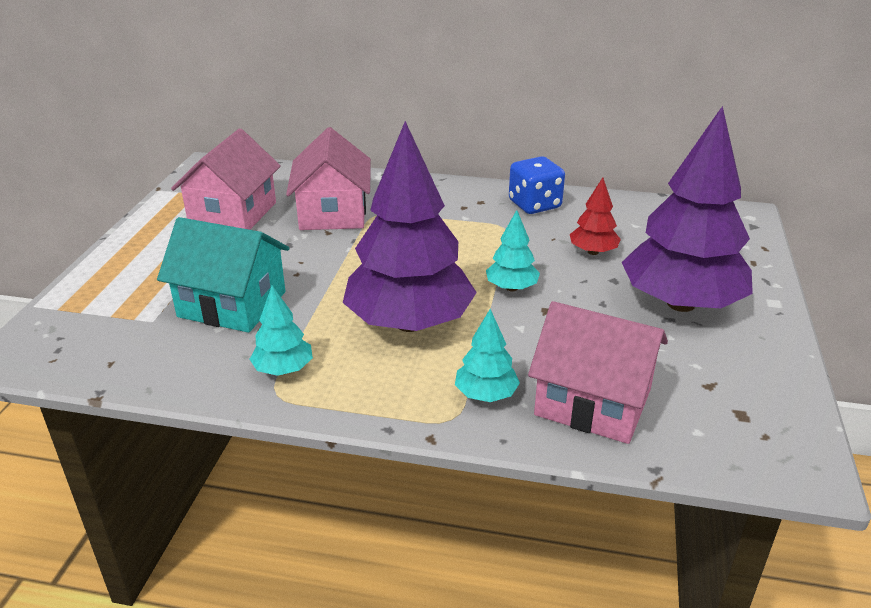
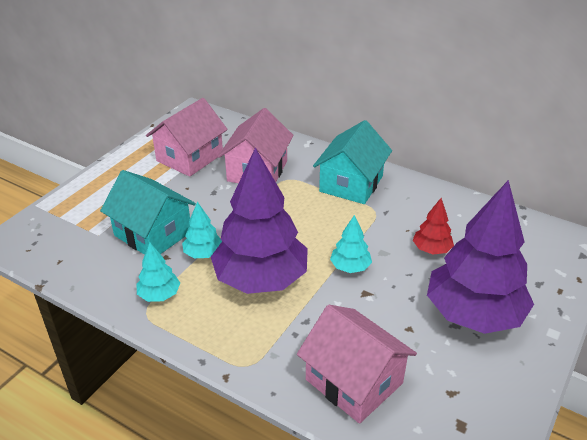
camera: 20 degrees right, 5 degrees up
(458, 206) = (351, 184): none -> turquoise house
(486, 395) = (281, 353): turquoise tree -> turquoise tree (203, 253)
(534, 204) = (410, 195): blue dice -> none

